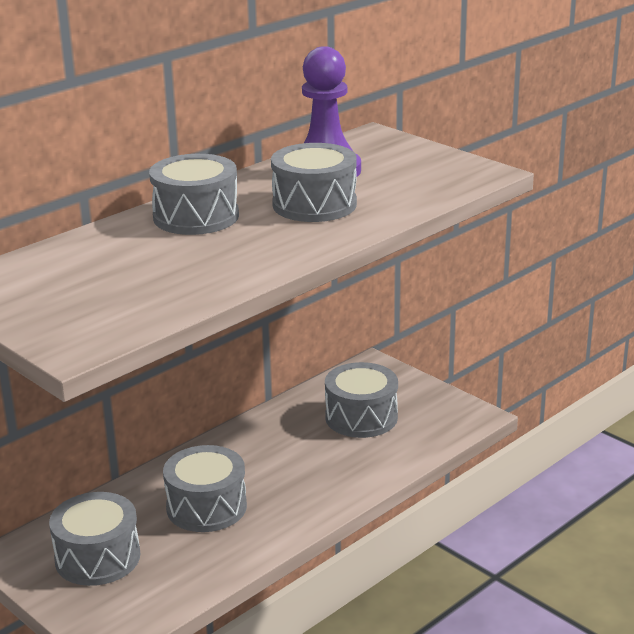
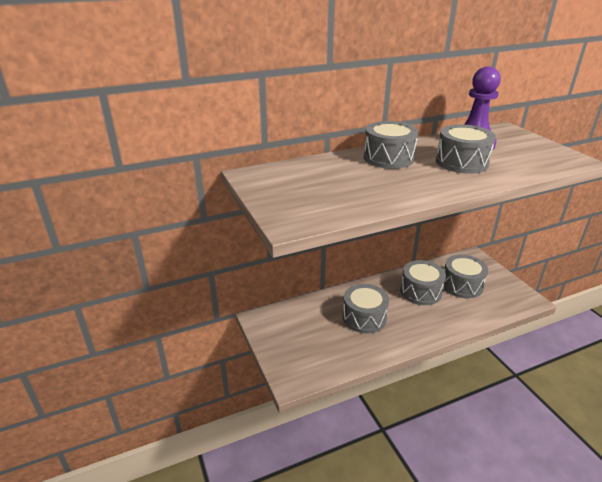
camera: 20 degrees right, 5 degrees up
(97, 557) = (299, 332): grey drum -> grey drum (420, 291)

